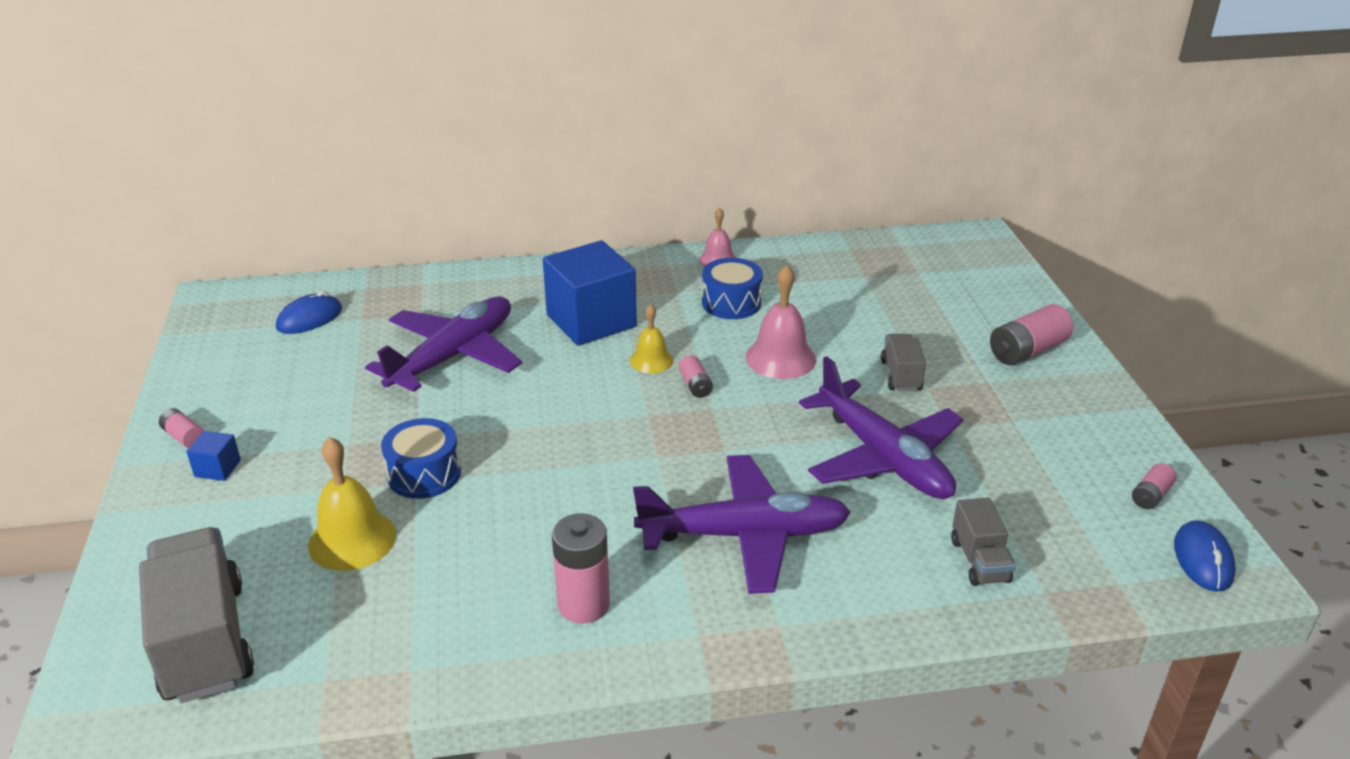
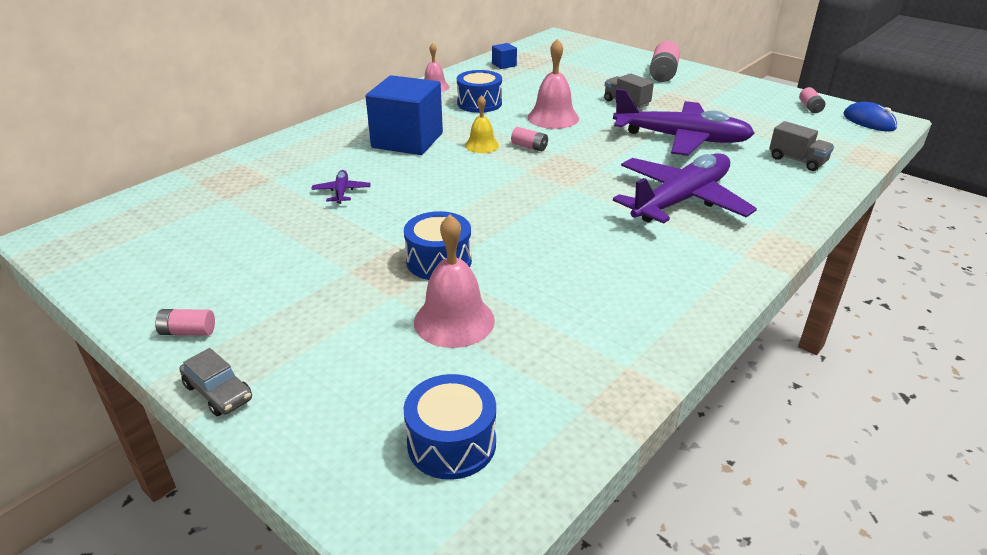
camera: 40 degrees left, 0 degrees up
(139, 500) = (218, 392): none -> grey car
(204, 641) = (451, 443): grey truck -> blue drum
(217, 468) = (259, 336): blue cube -> blue cube (504, 65)
(310, 319) = (177, 215): blue mouse -> none
(352, 539) = (454, 321): yellow bell -> pink bell
(453, 356) = (341, 192): purple plane -> purple plane, size x0.40
(583, 604) = (662, 274): pink battery -> none

